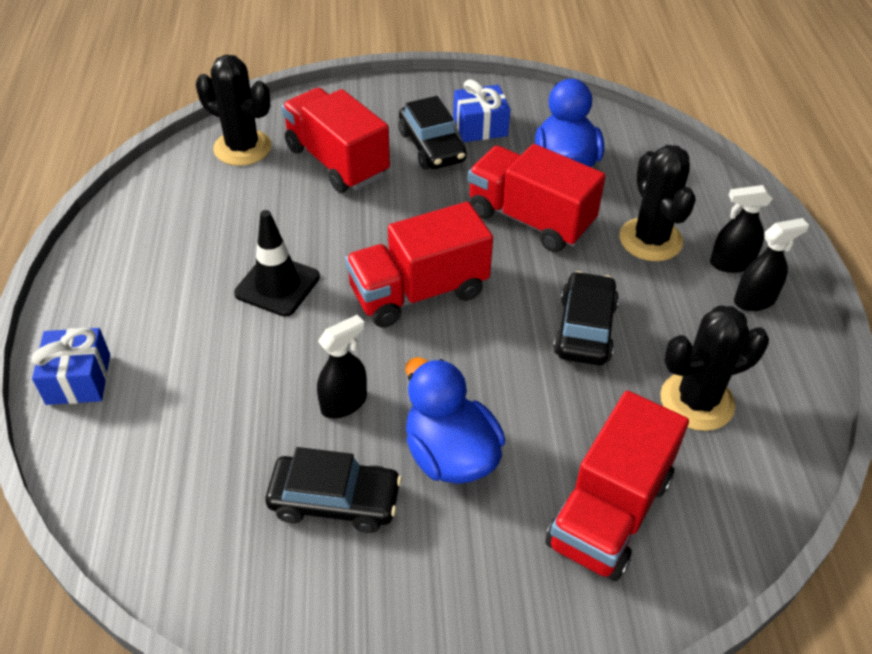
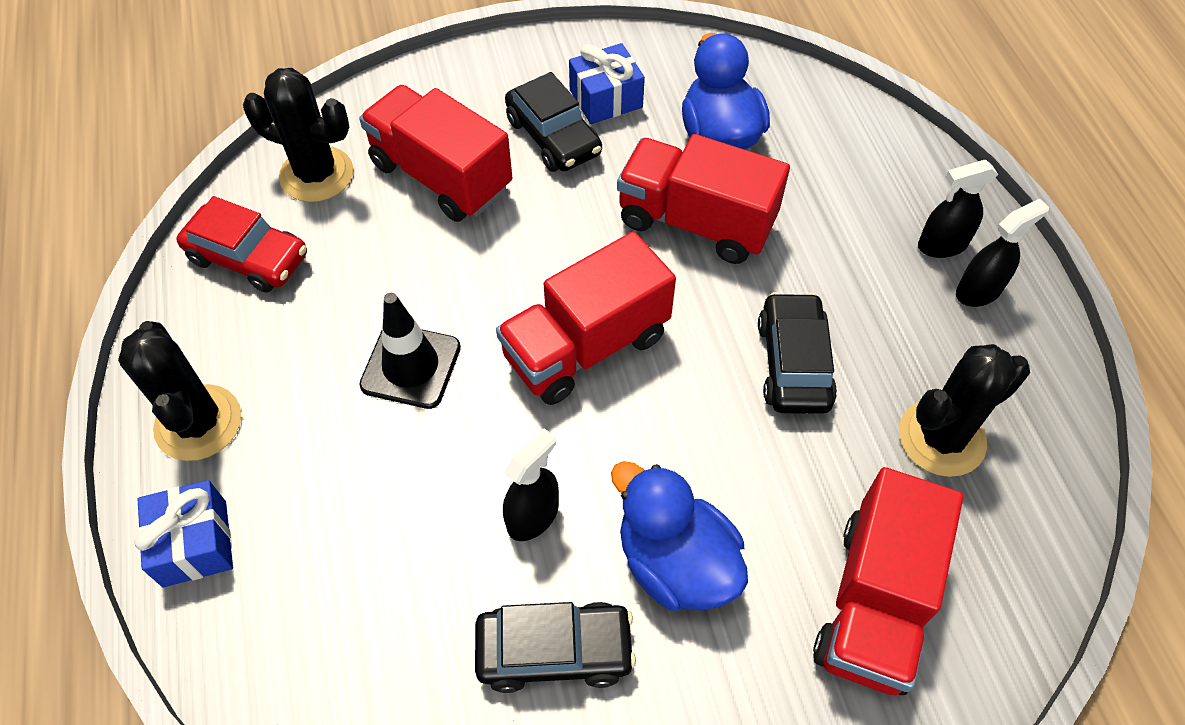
camera: 10 degrees left, 10 degrees up
(175, 195) = (248, 257): none -> red car
(650, 240) = (843, 227): black cactus -> black cactus (198, 423)

